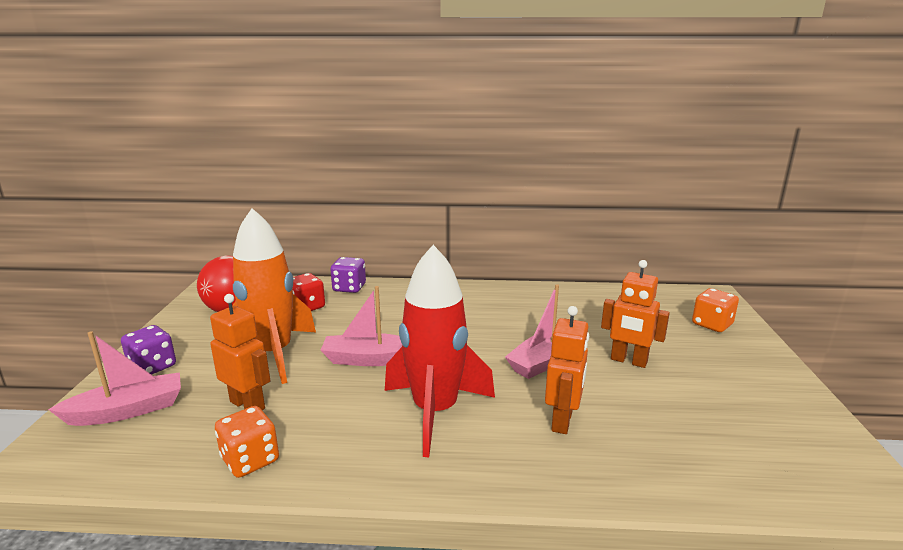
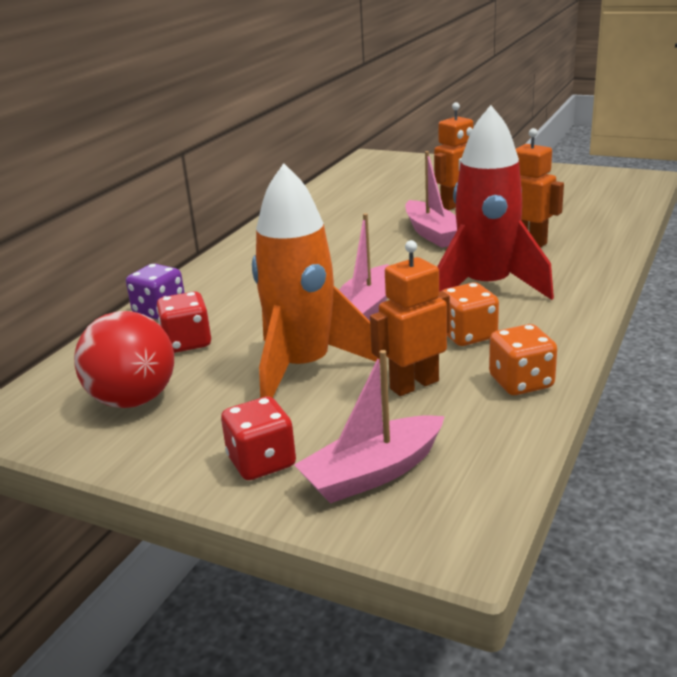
camera: 65 degrees left, 5 degrees up
(127, 410) = (373, 473): pink boat -> pink boat turned 120 degrees counterclockwise
(152, 367) = (261, 462): purple dice -> red dice
(712, 324) = (421, 168): orange dice -> orange dice (467, 335)

